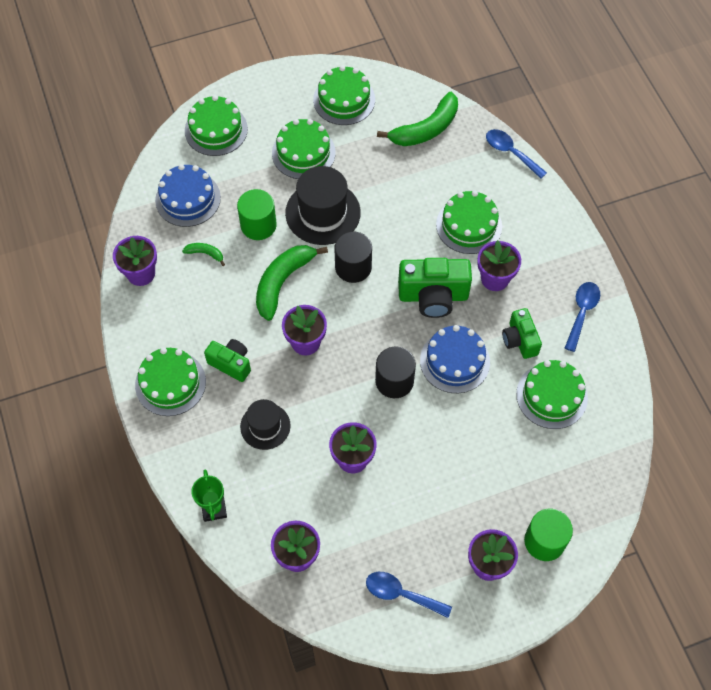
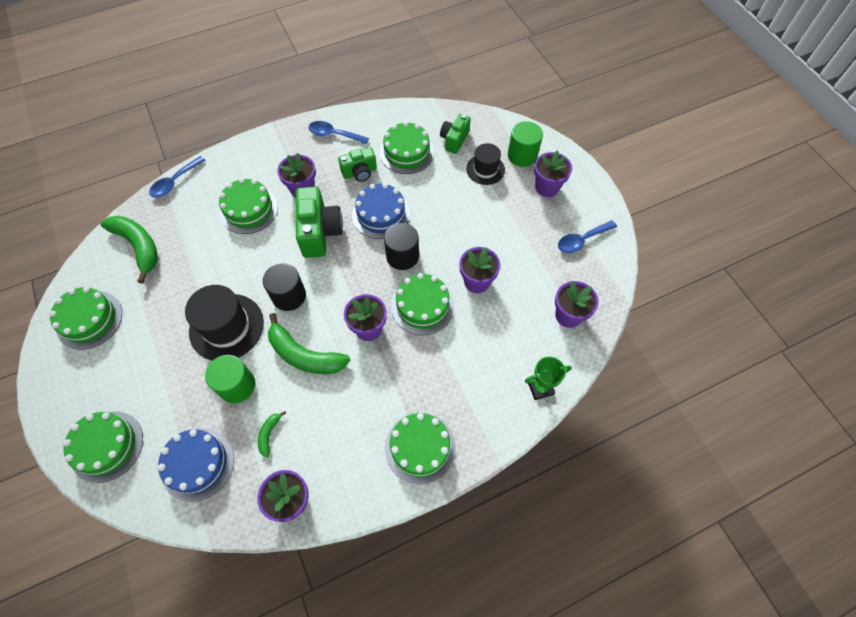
camera: 95 degrees left, 0 degrees up
(231, 364) = (395, 392): green camera -> green camera (454, 140)
(265, 426) = (455, 354): black hat -> black hat (485, 169)
(303, 153) = (151, 352): green cake -> green cake (422, 306)
(401, 594) = (582, 240): blue spoon -> blue spoon turned 45 degrees clockwise

